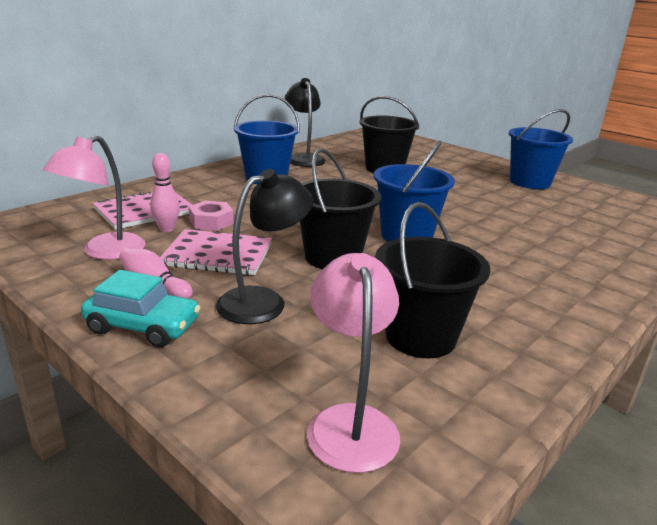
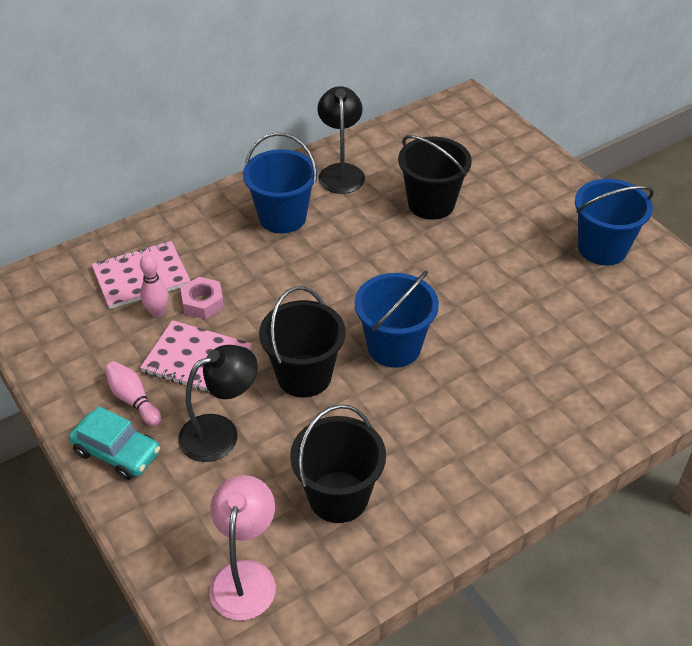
camera: 15 degrees right, 20 degrees up
(104, 252) = (97, 345): pink lamp -> none

